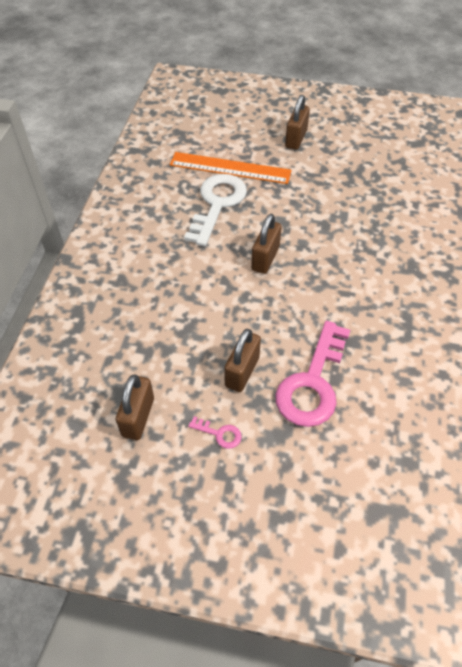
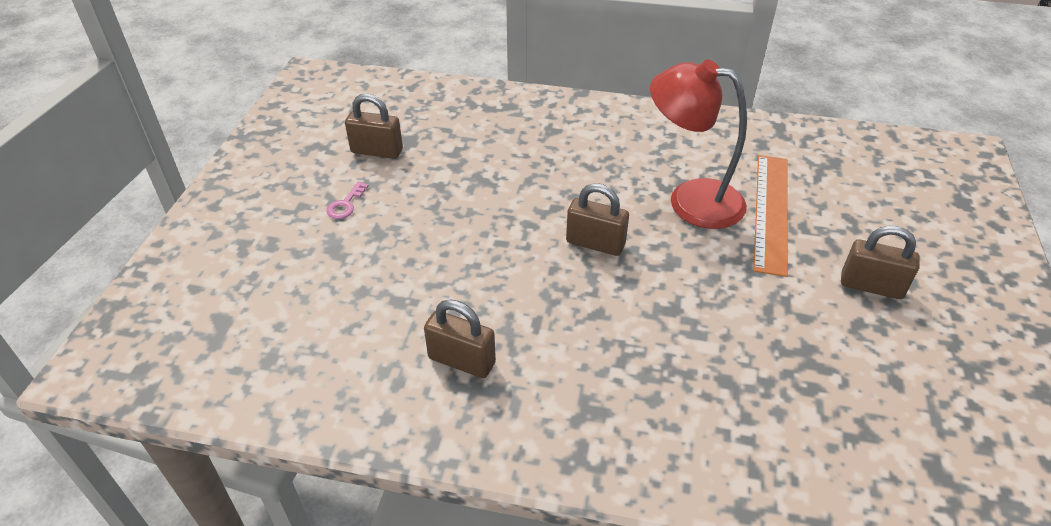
camera: 90 degrees right, 10 degrees down
(217, 204) = (691, 200): white key -> red lamp
(242, 371) = (419, 221): brown padlock -> brown padlock (461, 360)
(313, 382) = (395, 279): pink key -> none

